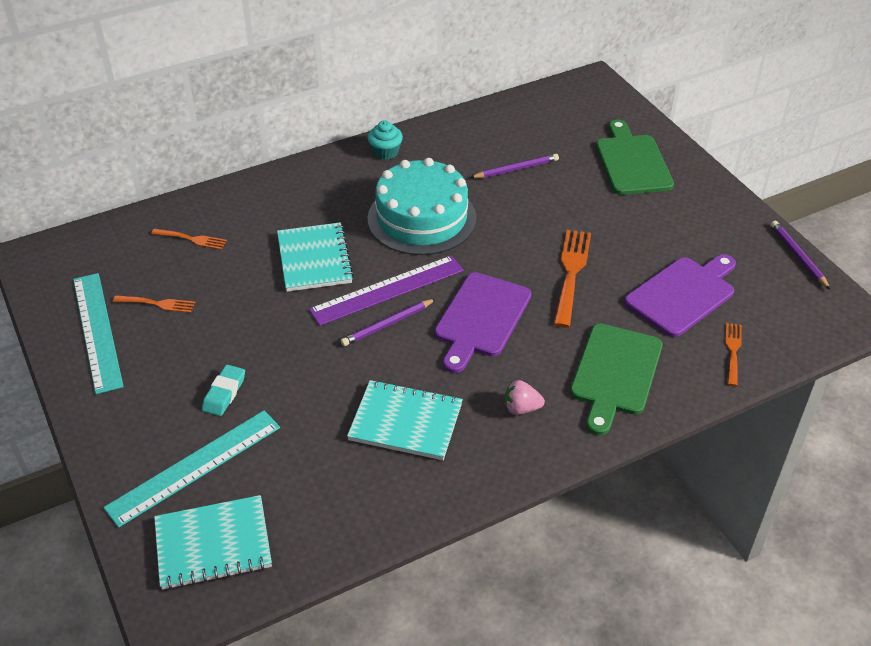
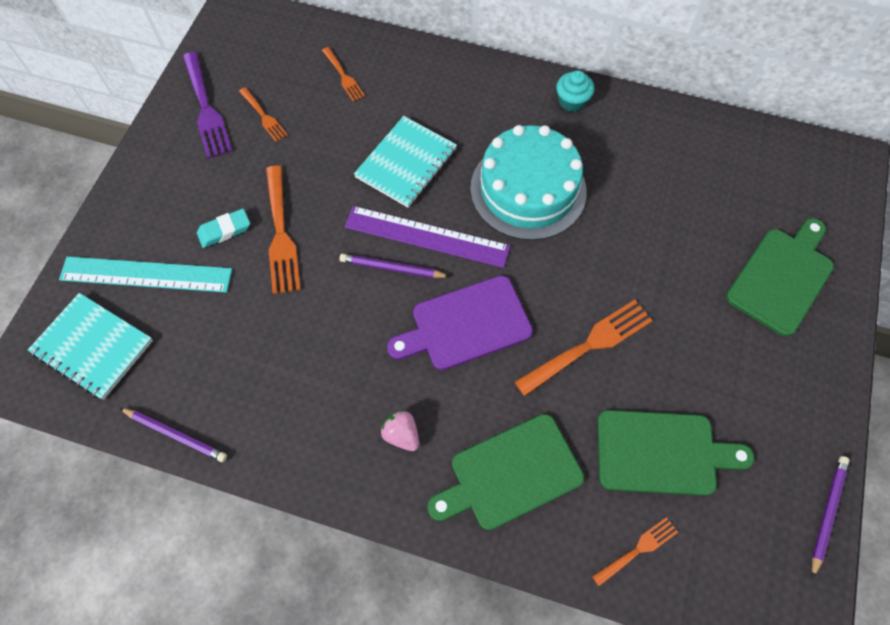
camera: 45 degrees right, 20 degrees up
(97, 331) = (206, 108): turquoise ruler -> purple fork
(274, 364) = (280, 234): none -> orange fork
(405, 422) = (309, 367): turquoise notebook -> none
(516, 169) = (663, 202): purple pencil -> purple pencil (176, 435)
(683, 294) = (662, 453): purple cutting board -> green cutting board

